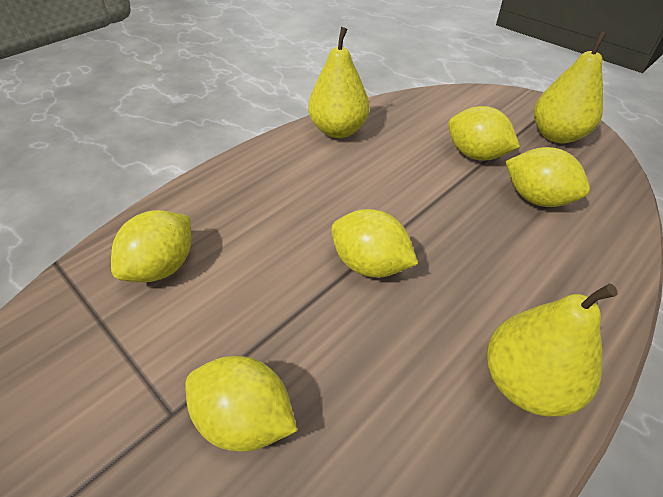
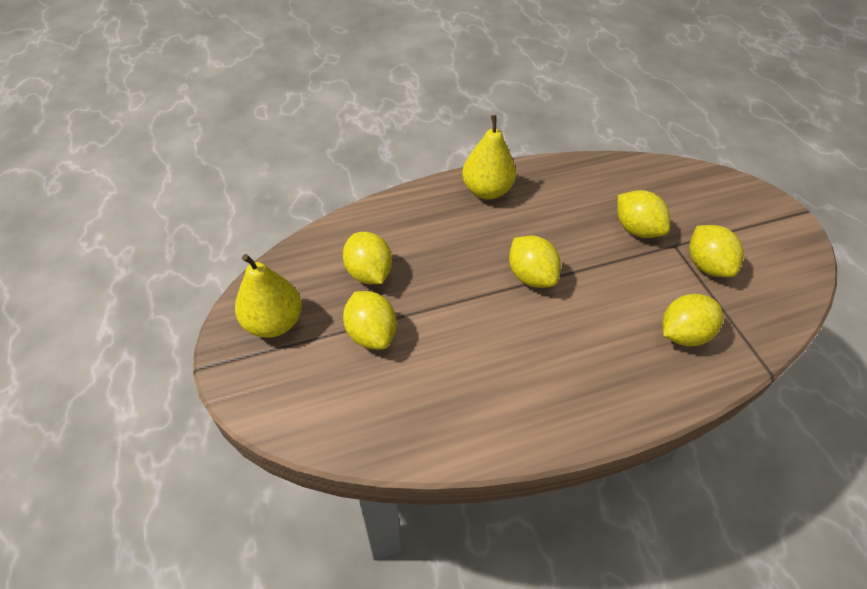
camera: 155 degrees left, 5 degrees up
(117, 392) = (706, 265): none -> yellow lemon
(338, 130) = (479, 429): yellow pear -> none

